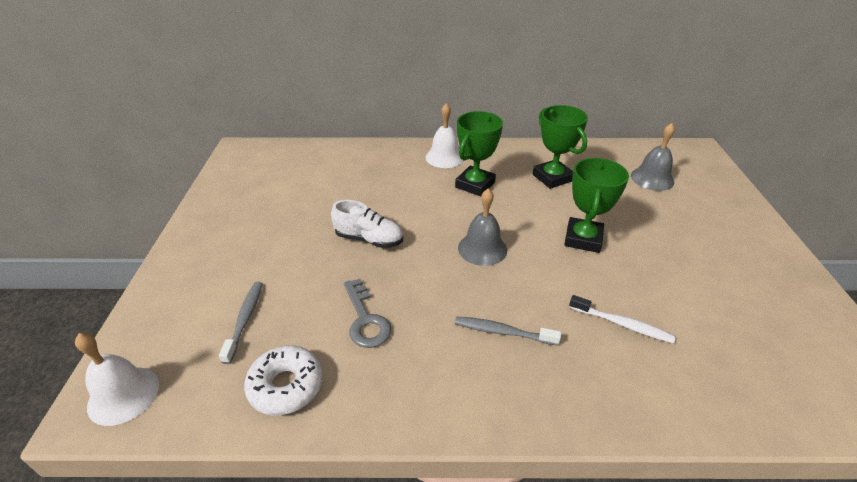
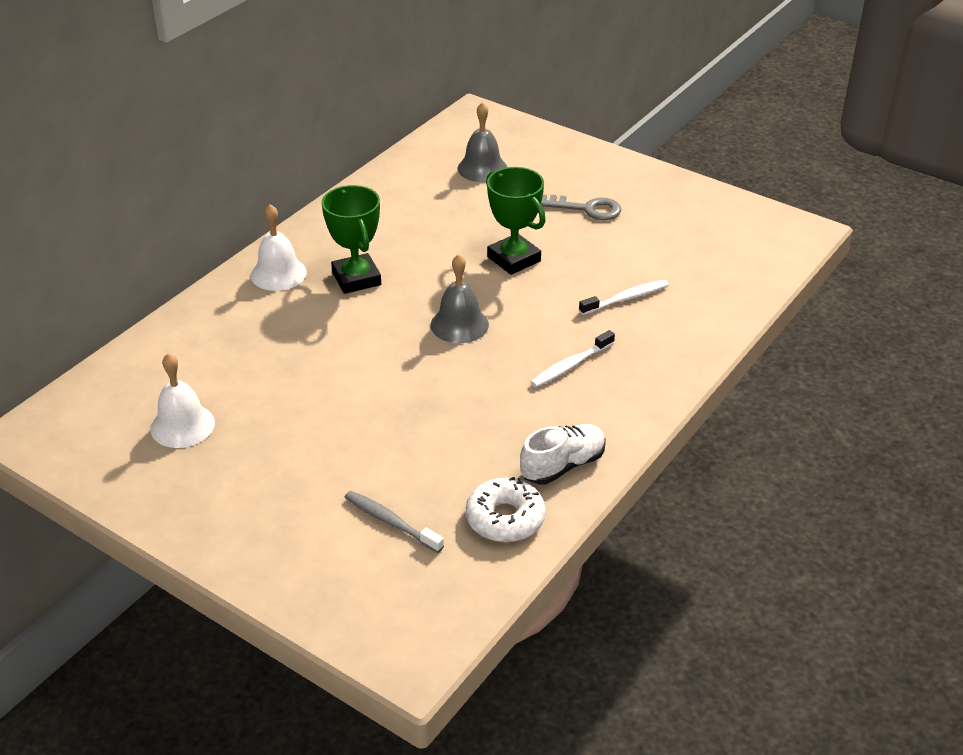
camera: 55 degrees left, 0 degrees up
(123, 395) = (412, 633): white bell -> white bell (182, 425)
(365, 319) = (474, 440): grey key -> grey key (587, 209)
(369, 239) = (361, 392): white shoe -> white shoe (563, 465)
(502, 332) = (570, 365): grey toothbrush -> white toothbrush
(552, 178) = (407, 224): green trophy -> none

